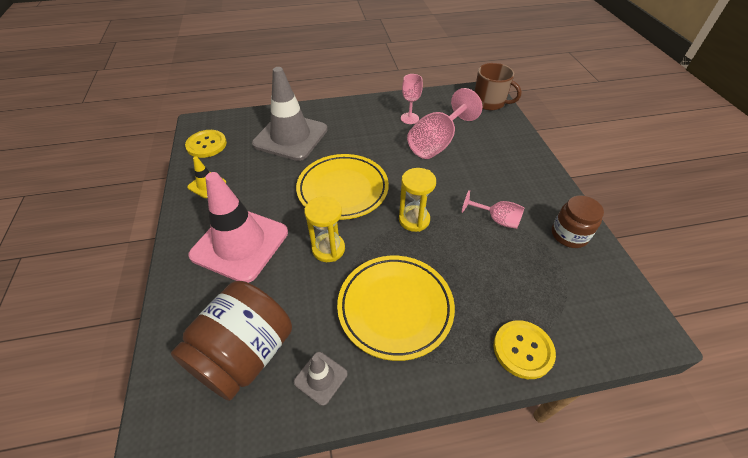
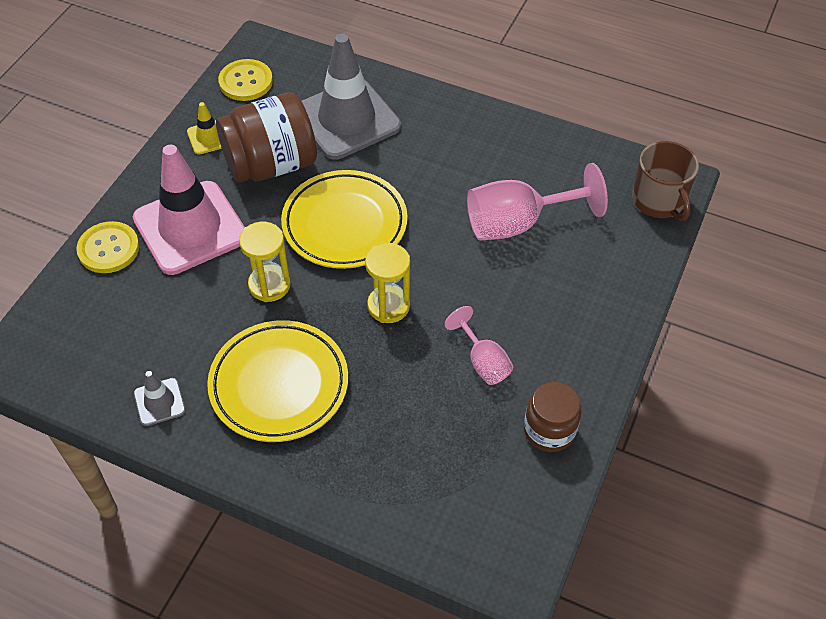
camera: 35 degrees right, 5 degrees up
(244, 354) = (114, 341): brown jar -> brown jar (271, 164)
(409, 118) = (519, 168): pink goblet -> none
(523, 350) = (361, 501): yellow button -> yellow button (108, 249)

